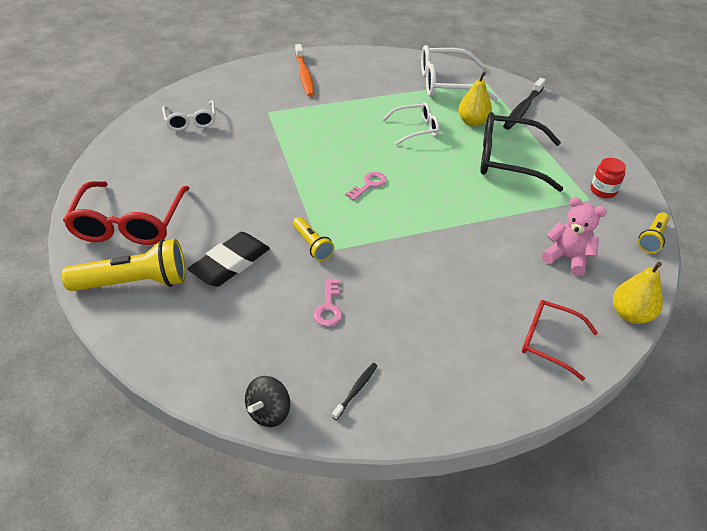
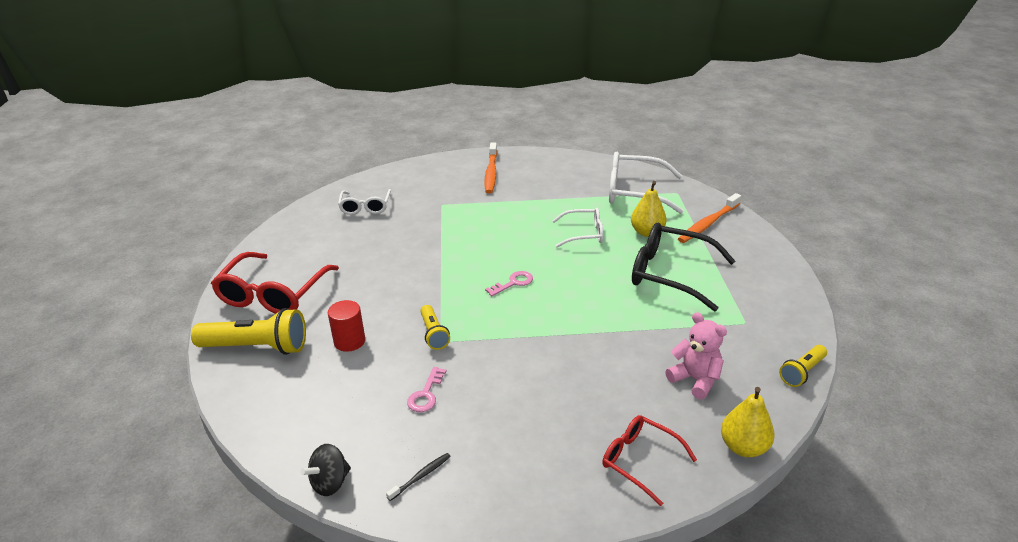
camera: 15 degrees right, 10 degrees down
(230, 263) = (349, 341): black eraser -> red cylinder
(523, 109) = (708, 223): black toothbrush -> orange toothbrush
(603, 191) = (765, 316): red jar -> none

